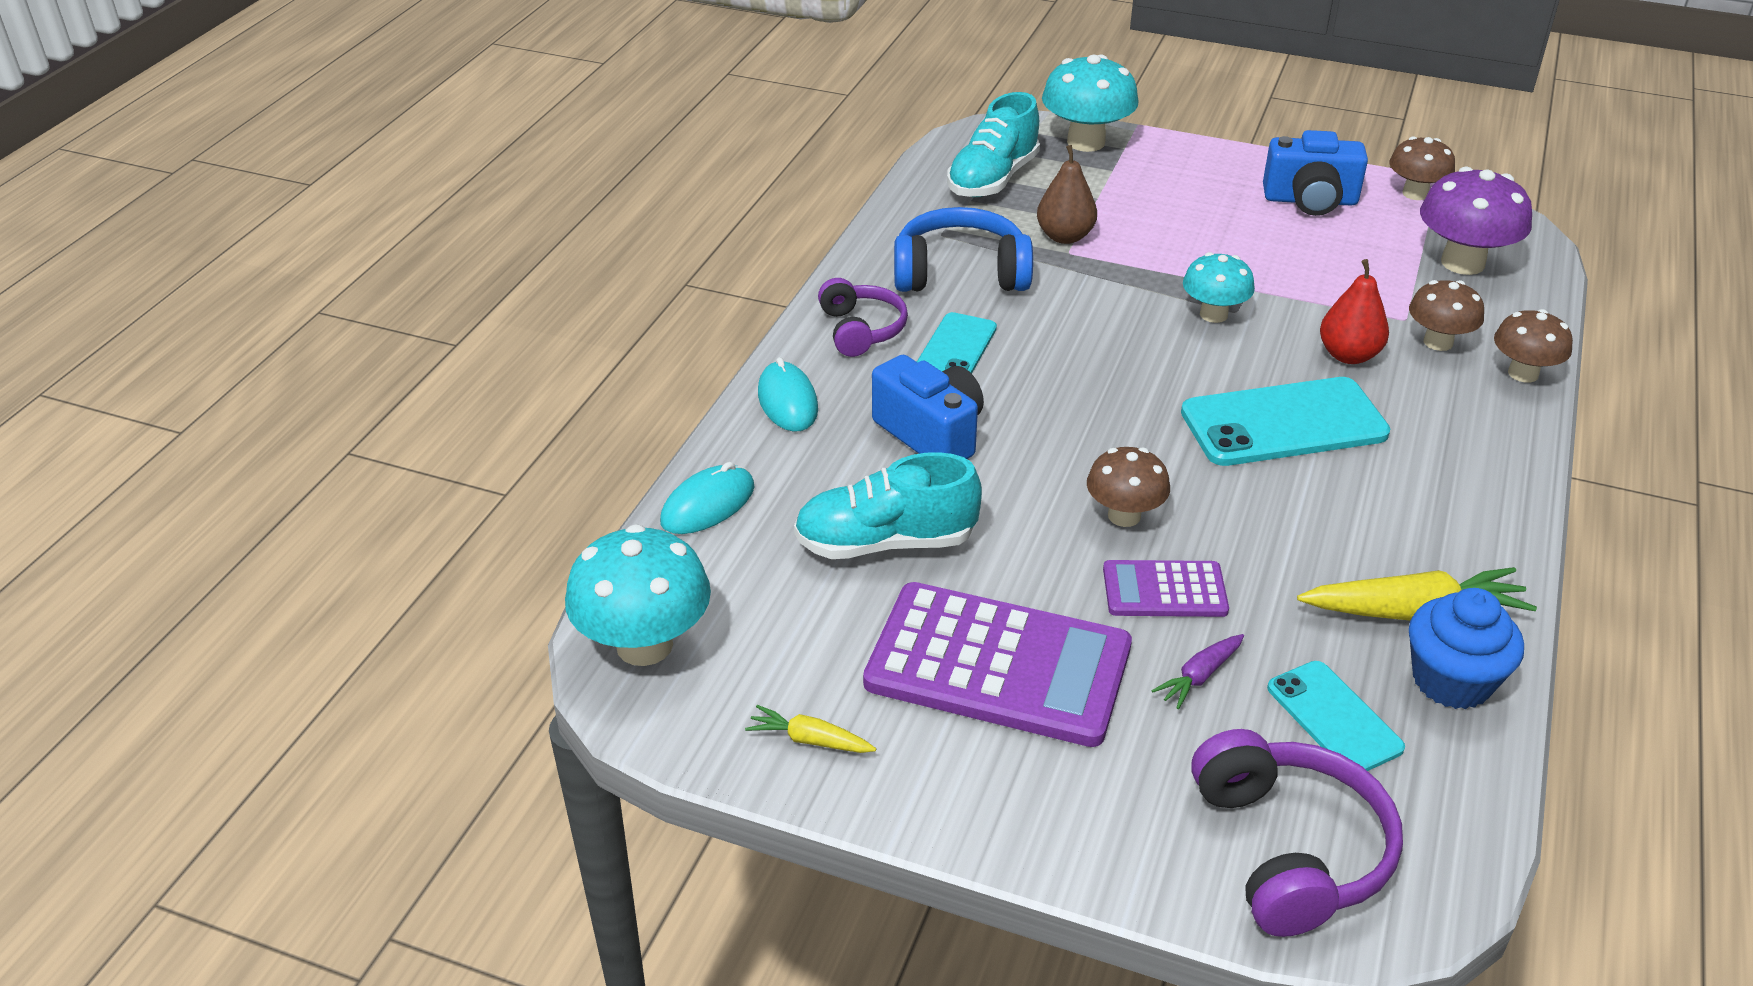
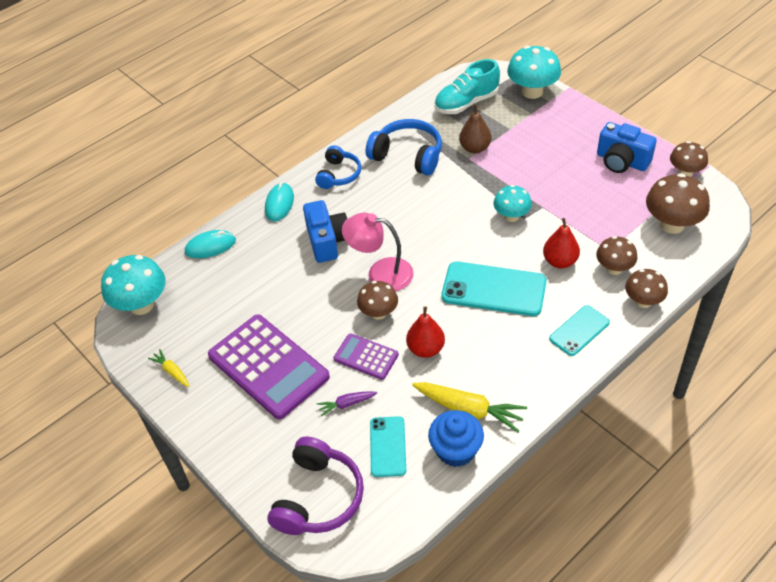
camera: 30 degrees right, 10 degrees up
(861, 330) = (338, 174): purple headphones -> blue headphones
(885, 543) = (267, 290): turquoise shoe -> none
(956, 348) = (373, 198): turquoise phone -> turquoise phone (579, 330)
(1072, 455) = (380, 273): none -> pink lamp
(1256, 544) = (426, 349): none -> red pear
(1462, 263) = (672, 224): purple mushroom -> brown mushroom

